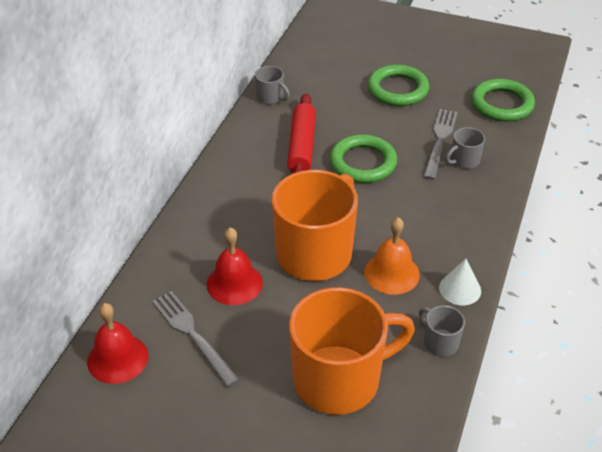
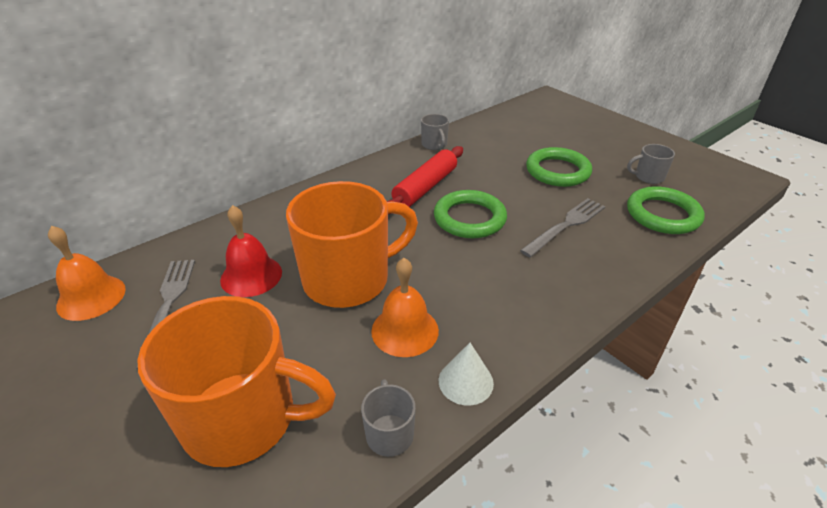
camera: 30 degrees right, 5 degrees down
(117, 358) = (91, 297): red bell -> orange bell
(464, 160) = (578, 252): grey mug -> grey mug (648, 177)

